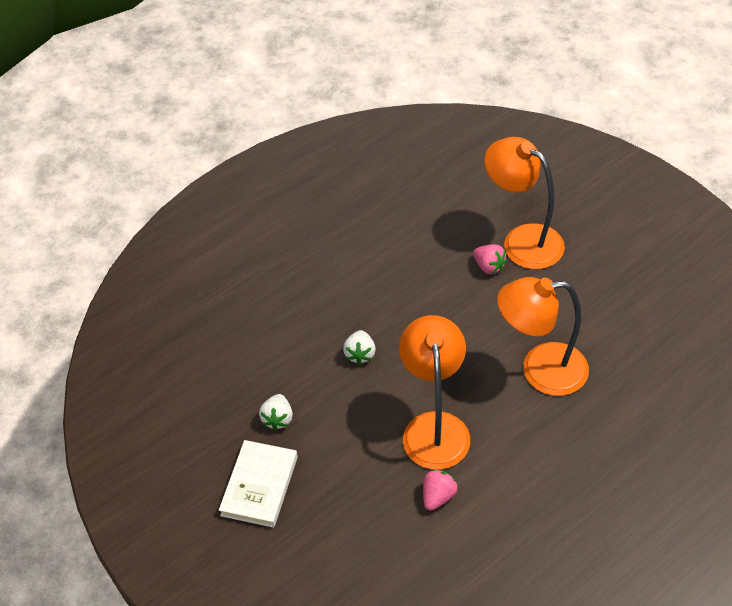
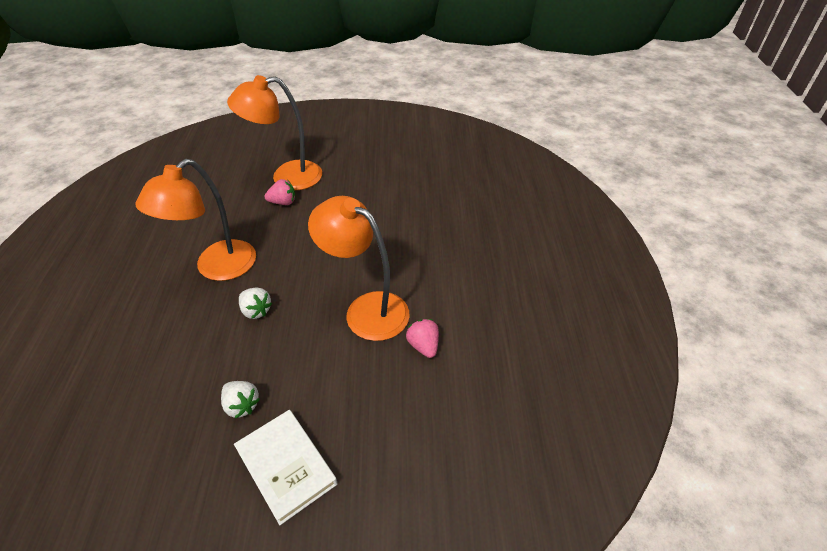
camera: 55 degrees left, 5 degrees down
(540, 370) = (386, 229): orange lamp -> orange lamp (217, 268)

